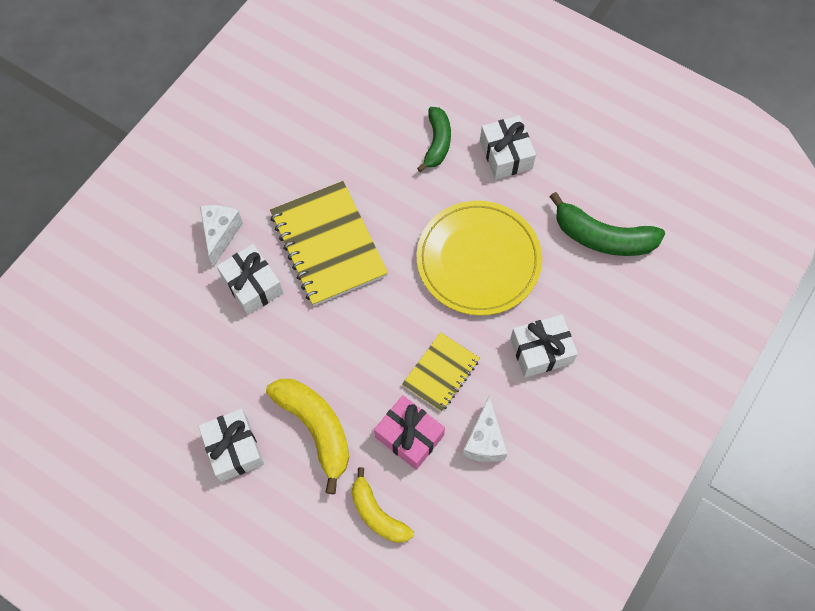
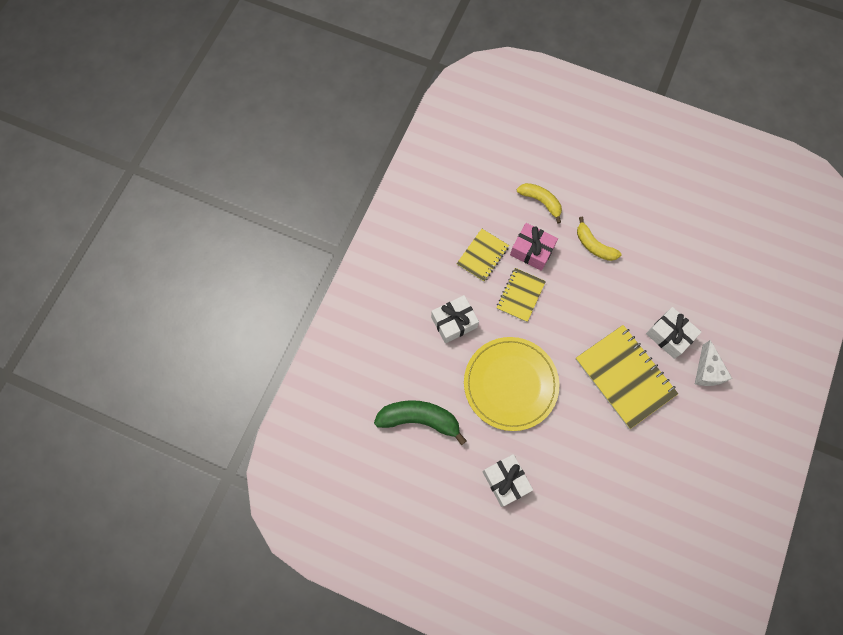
camera: 170 degrees right, 5 degrees up
(234, 449) = (642, 224): white gift -> none
(316, 428) = (594, 245): yellow banana -> yellow banana, size x0.66
(437, 143) = (564, 482): green banana -> none
(484, 441) = (482, 256): white cheese -> yellow notebook

